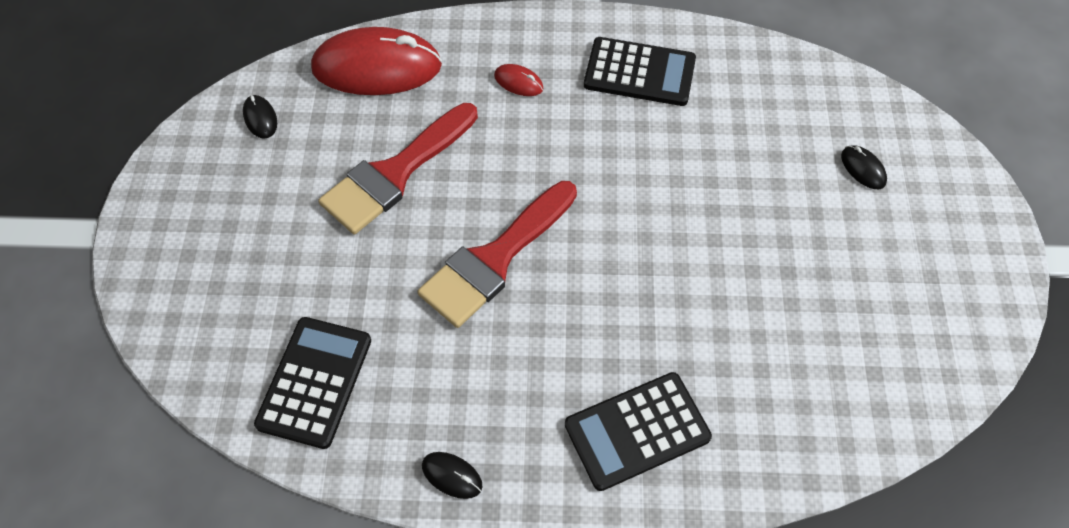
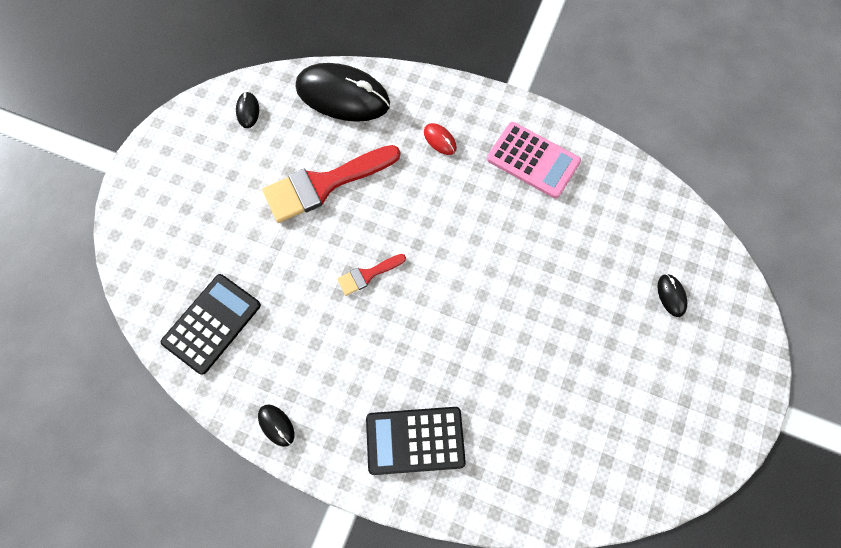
camera: 20 degrees right, 10 degrees up
(377, 67) = (343, 96): red mouse -> black mouse
(494, 260) = (367, 275): red brush -> red brush, size x0.48
(639, 72) = (533, 160): black calculator -> pink calculator

